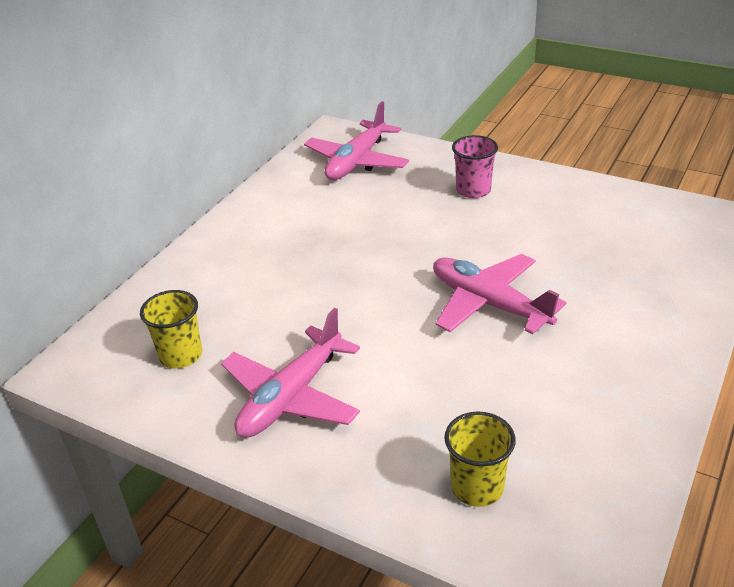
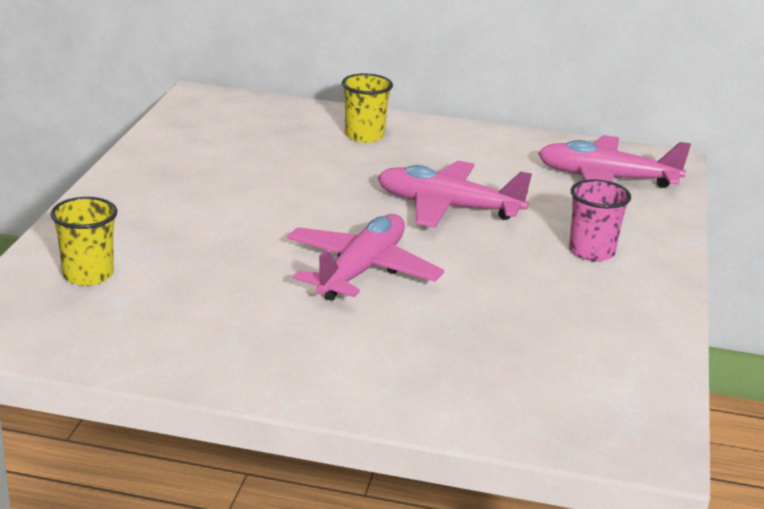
camera: 70 degrees right, 10 degrees down
(181, 355) = (230, 135): yellow cup -> yellow cup (364, 136)
(291, 396) = (189, 185): pink plane -> pink plane (448, 207)

